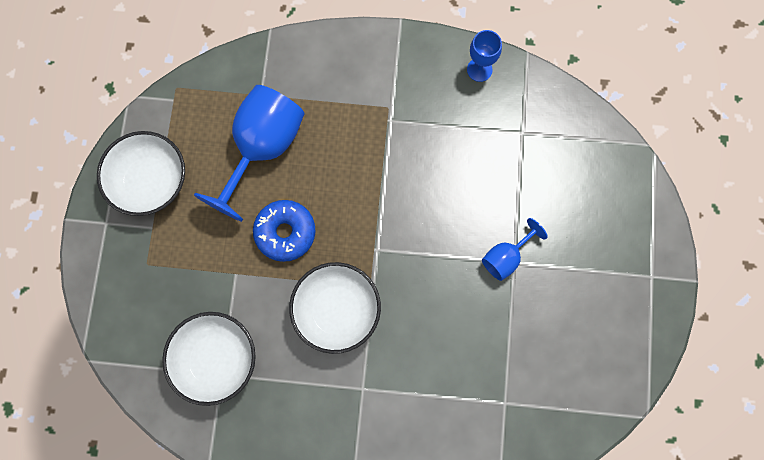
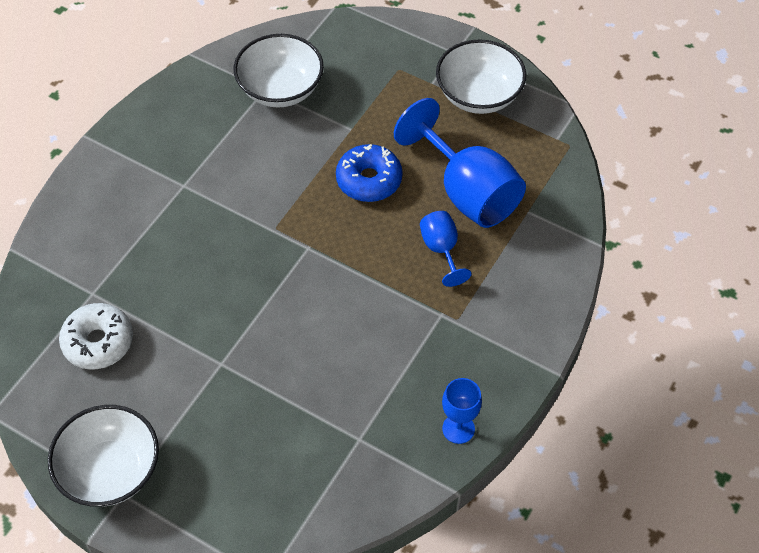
camera: 115 degrees right, 20 degrees down
(336, 311) = (268, 192): white bowl -> white bowl (110, 470)
(506, 257) = (231, 358): blue goblet -> blue goblet (441, 250)
(545, 370) = (98, 342): none -> white donut

